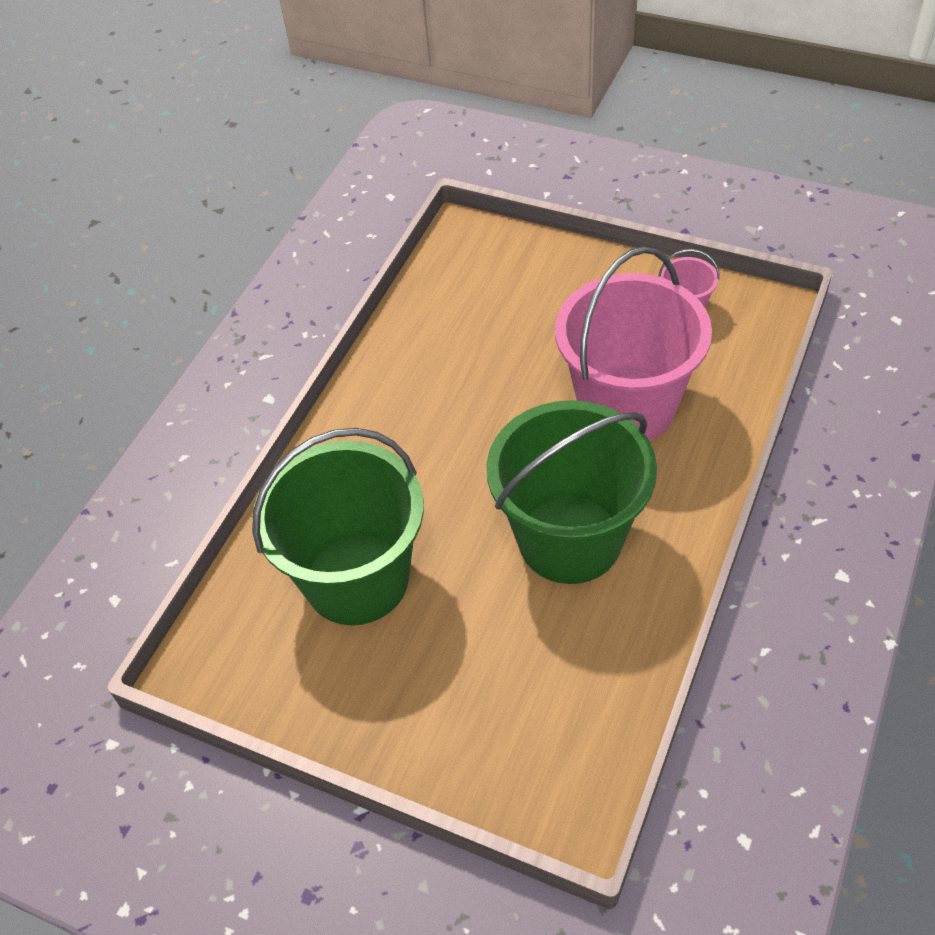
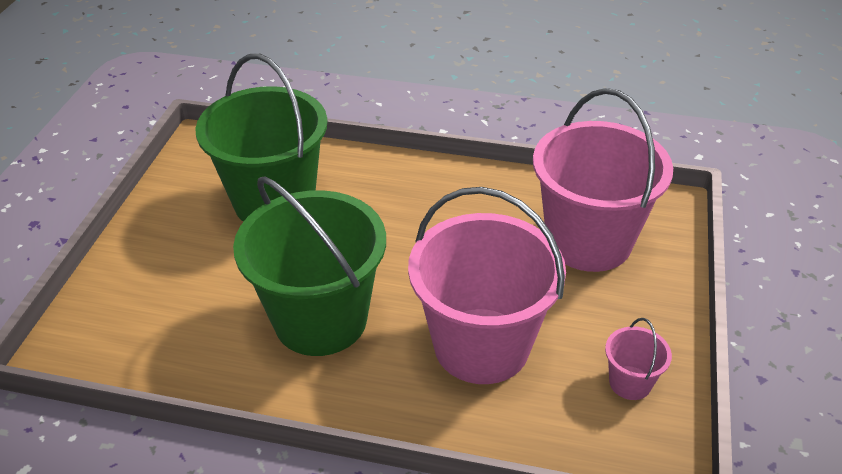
camera: 75 degrees right, 10 degrees down
(500, 302) = (588, 241): none -> pink bucket

